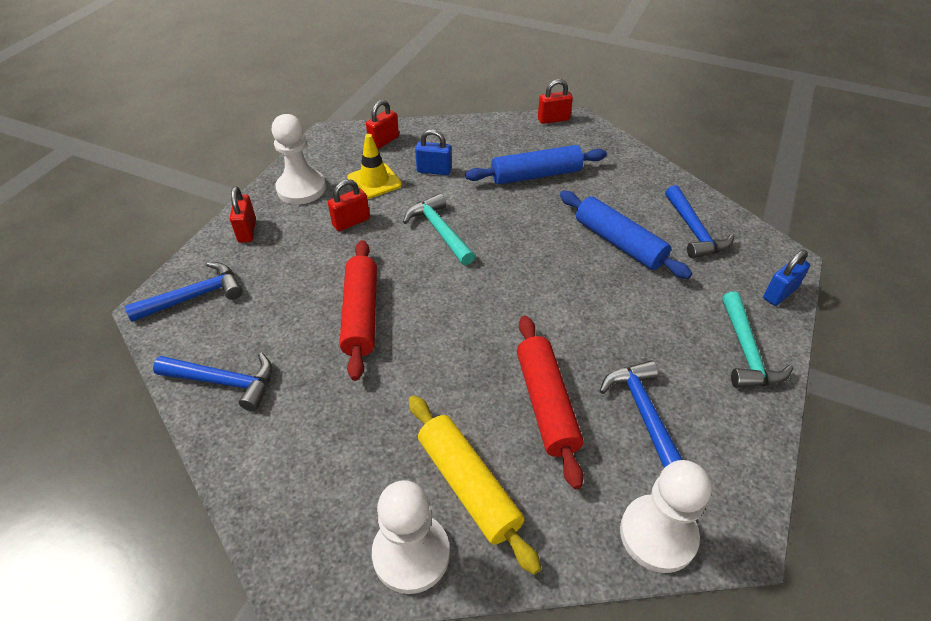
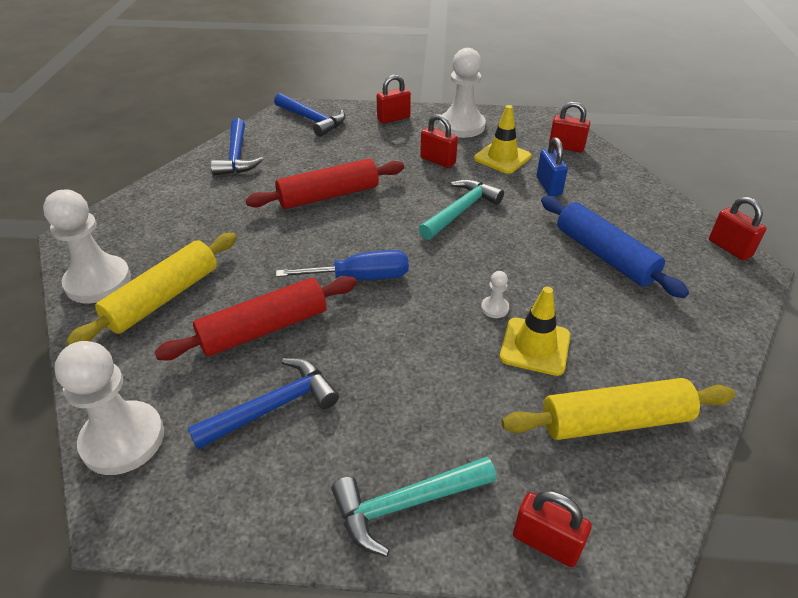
camera: 70 degrees right, 5 degrees down
(502, 320) = (360, 277): none -> blue screwdriver
(572, 250) = (494, 308): none -> white pawn
(619, 243) = (535, 346): blue rolling pin -> yellow traffic cone
(693, 231) = (614, 421): blue hammer -> yellow rolling pin
(779, 293) = (546, 543): blue padlock -> red padlock

